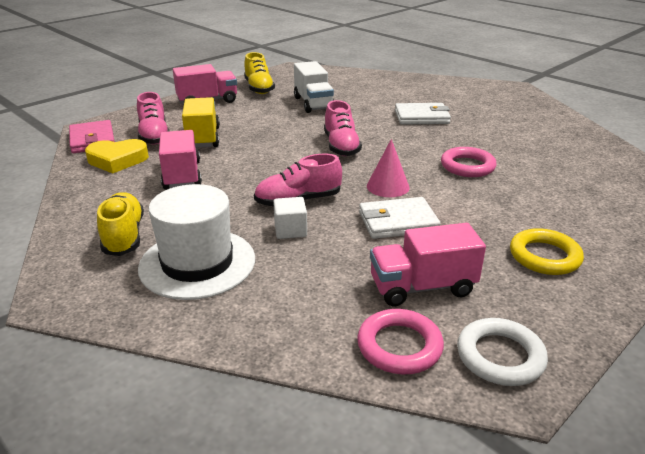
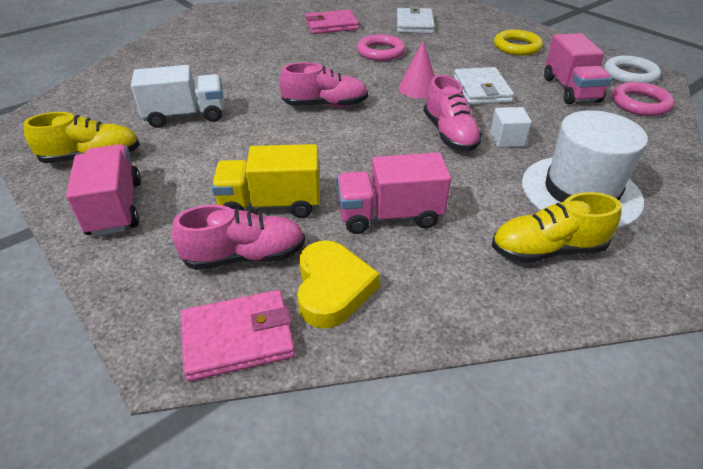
camera: 85 degrees left, 10 degrees up
(421, 117) = (263, 58): white wallet -> white wallet (414, 24)
(522, 140) = (331, 25): none -> pink wallet

